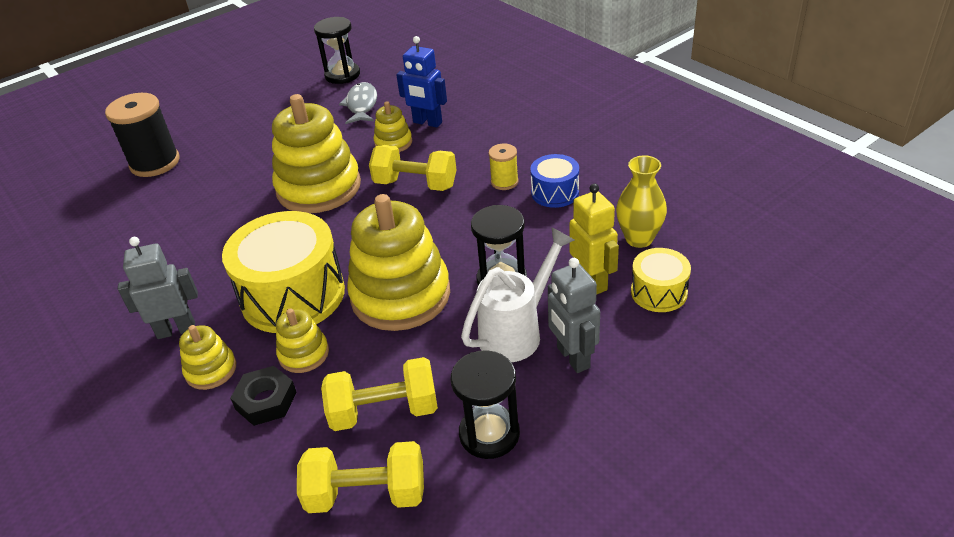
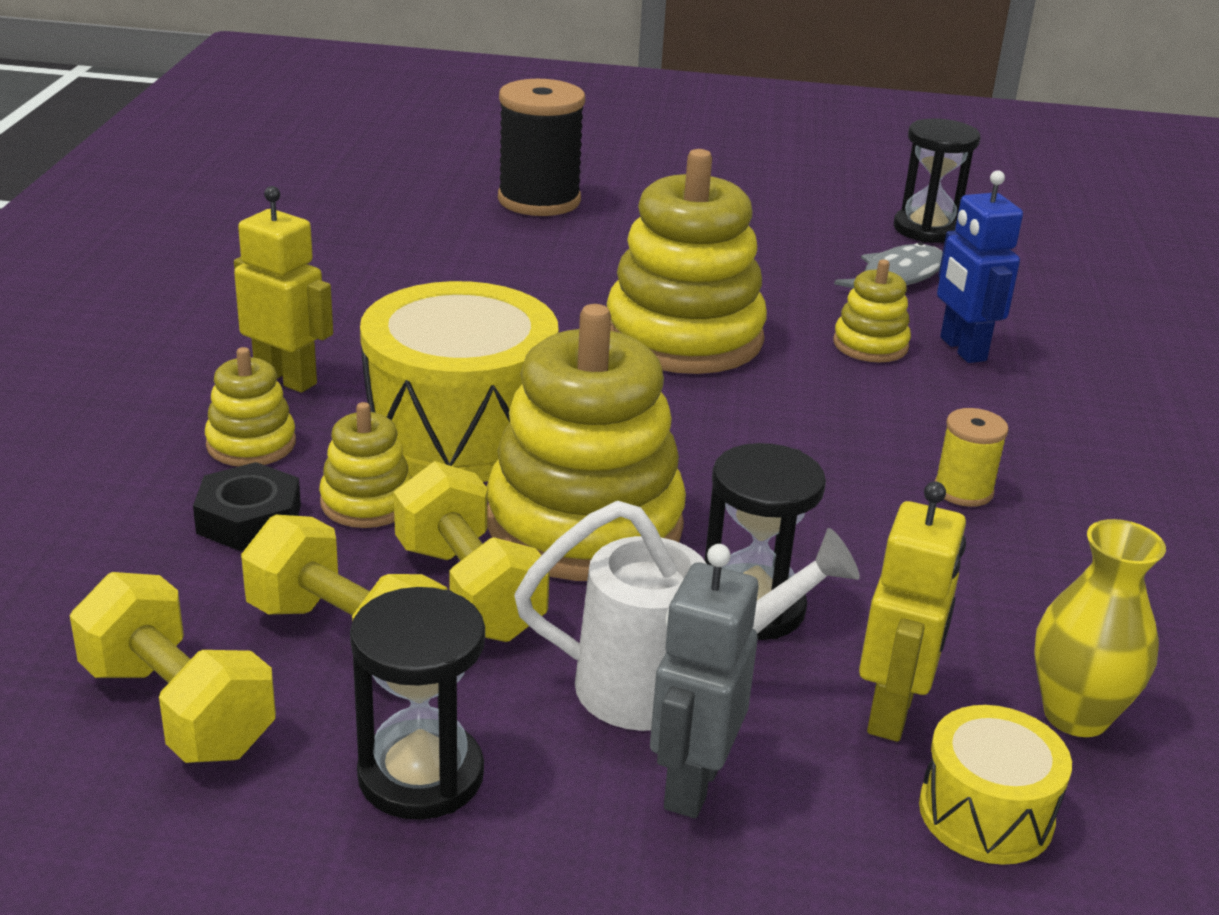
camera: 40 degrees right, 10 degrees down
(176, 330) = (286, 379): grey robot -> yellow robot
(415, 184) = (820, 411): yellow dumbbell -> yellow dumbbell (468, 591)
(555, 192) = (1026, 556): blue drum -> none

